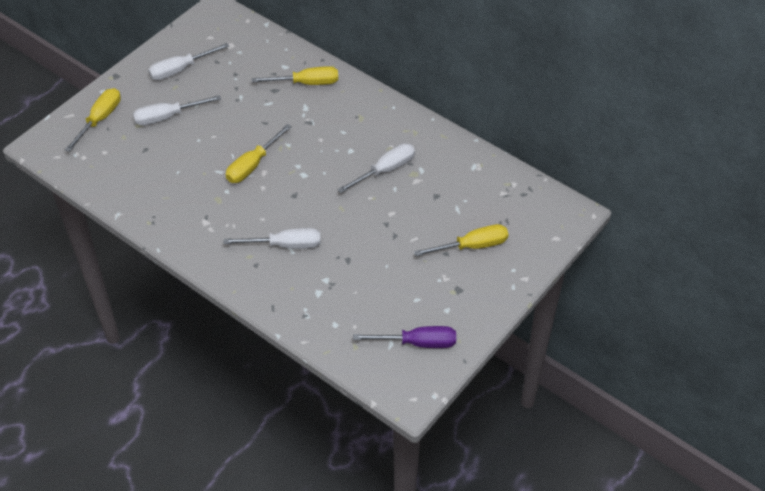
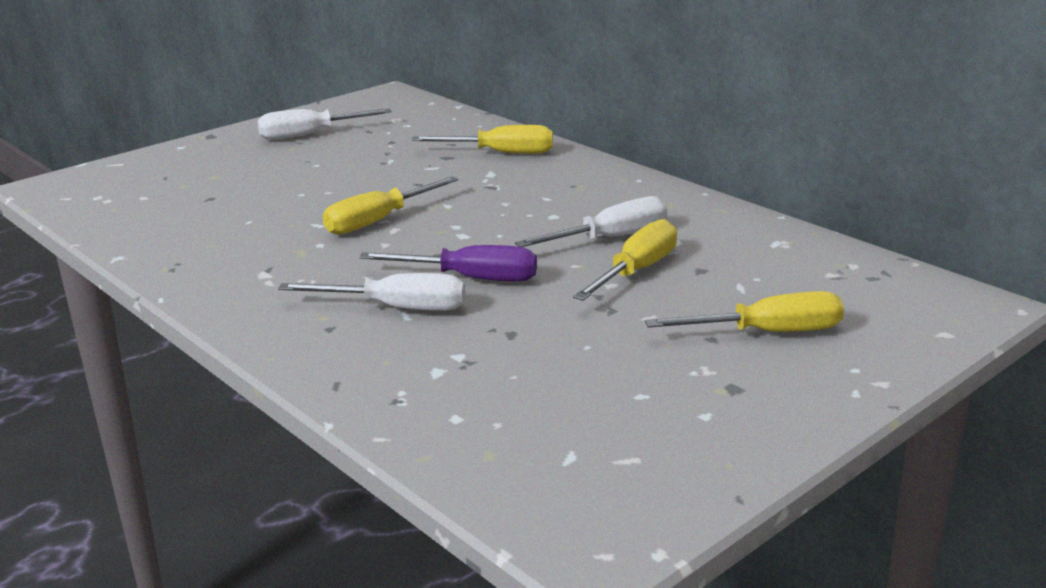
camera: 10 degrees right, 25 degrees down
(100, 119) = (159, 169): yellow screwdriver -> yellow screwdriver (636, 271)
(167, 117) = (264, 172): white screwdriver -> none
(417, 343) = (632, 460): purple screwdriver -> purple screwdriver (471, 278)

